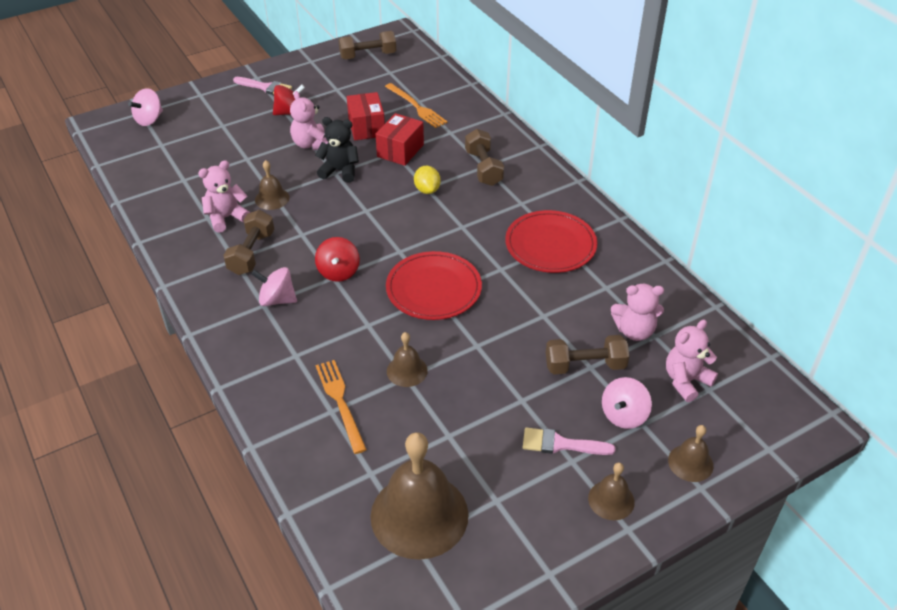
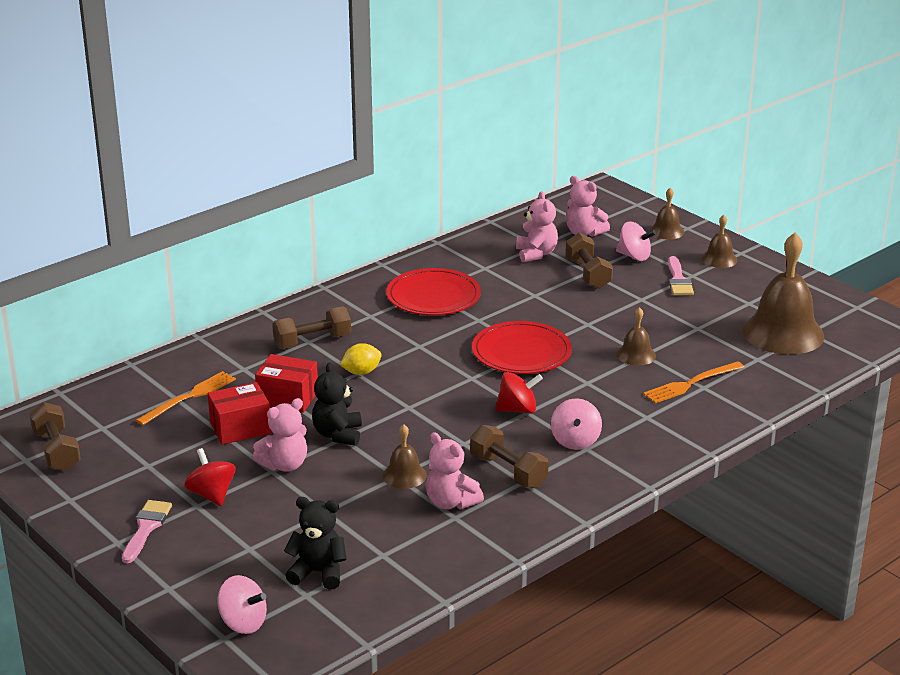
camera: 100 degrees left, 15 degrees down
(180, 151) = (318, 572): none -> black teddy bear
(251, 253) = (508, 471): brown dumbbell -> brown dumbbell turned 45 degrees clockwise

